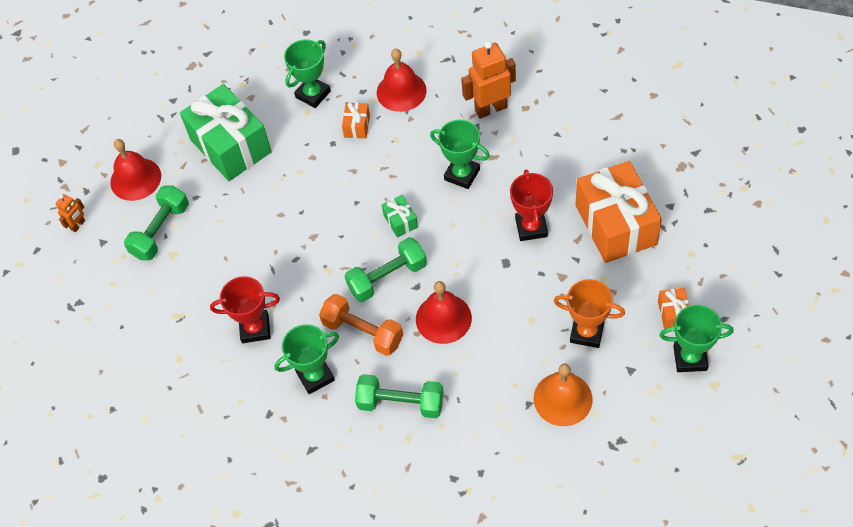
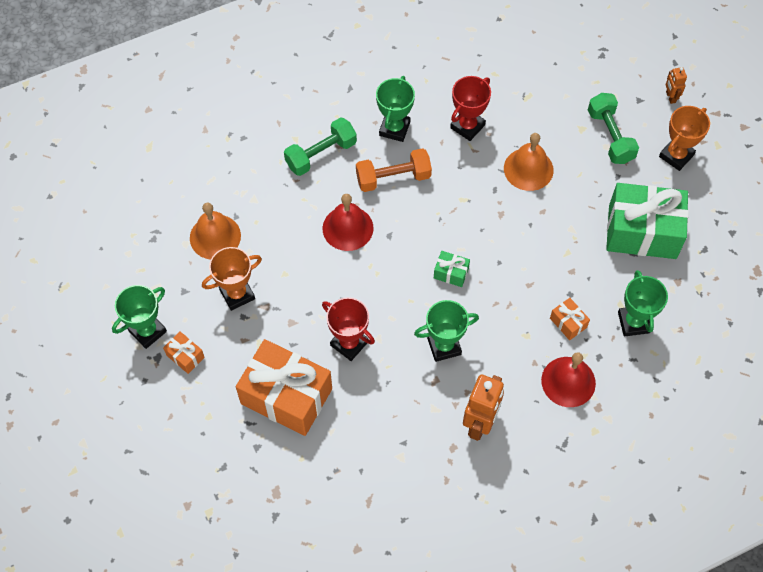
camera: 130 degrees right, 5 degrees up
(135, 179) = (676, 156): red bell -> orange trophy
(251, 254) = (528, 169): none -> orange bell
(387, 277) = (416, 226): green dumbbell -> none

